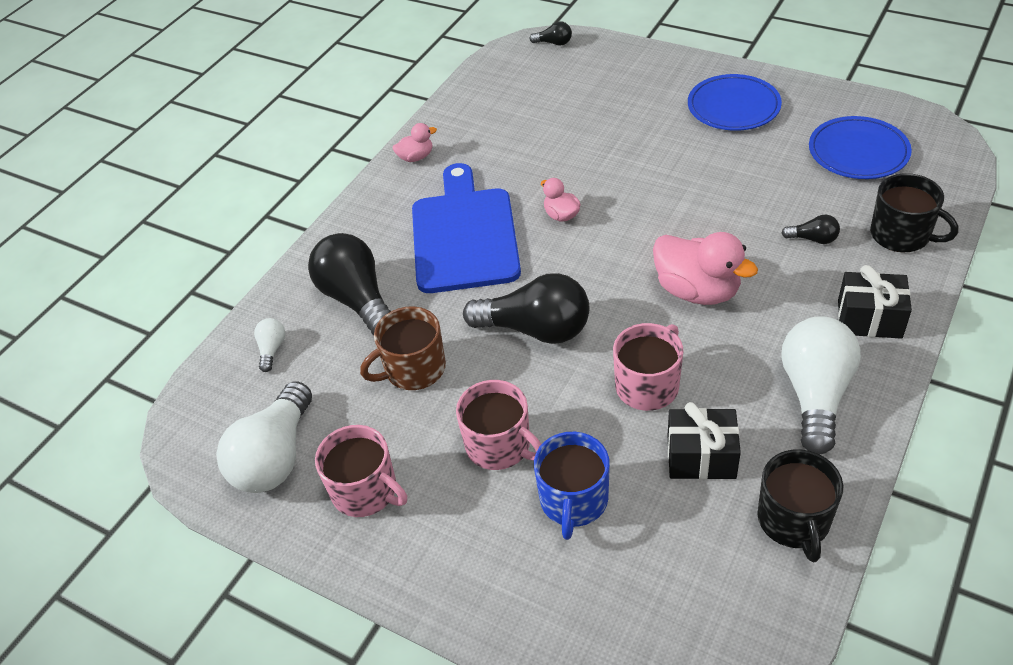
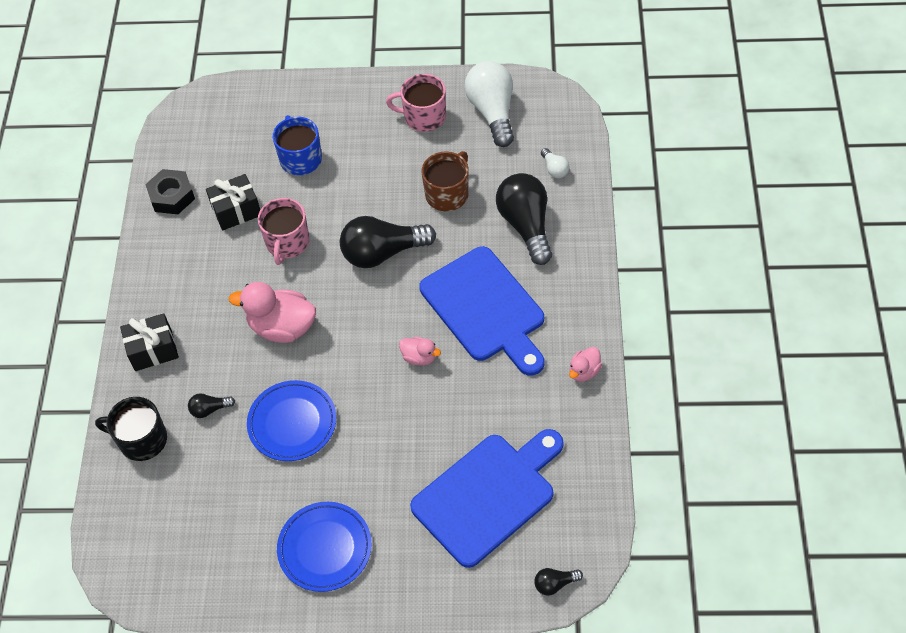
camera: 150 degrees right, 10 degrees up
(357, 299) = (526, 225): black light bulb -> black light bulb turned 135 degrees counterclockwise
(499, 445) = (361, 170): pink mug -> none
(568, 102) = (488, 495): none -> blue cutting board
(794, 520) = (172, 196): black mug -> black nut
(815, 394) = (178, 278): white light bulb -> none
(858, 152) = (193, 526): blue plate -> blue plate (292, 423)

